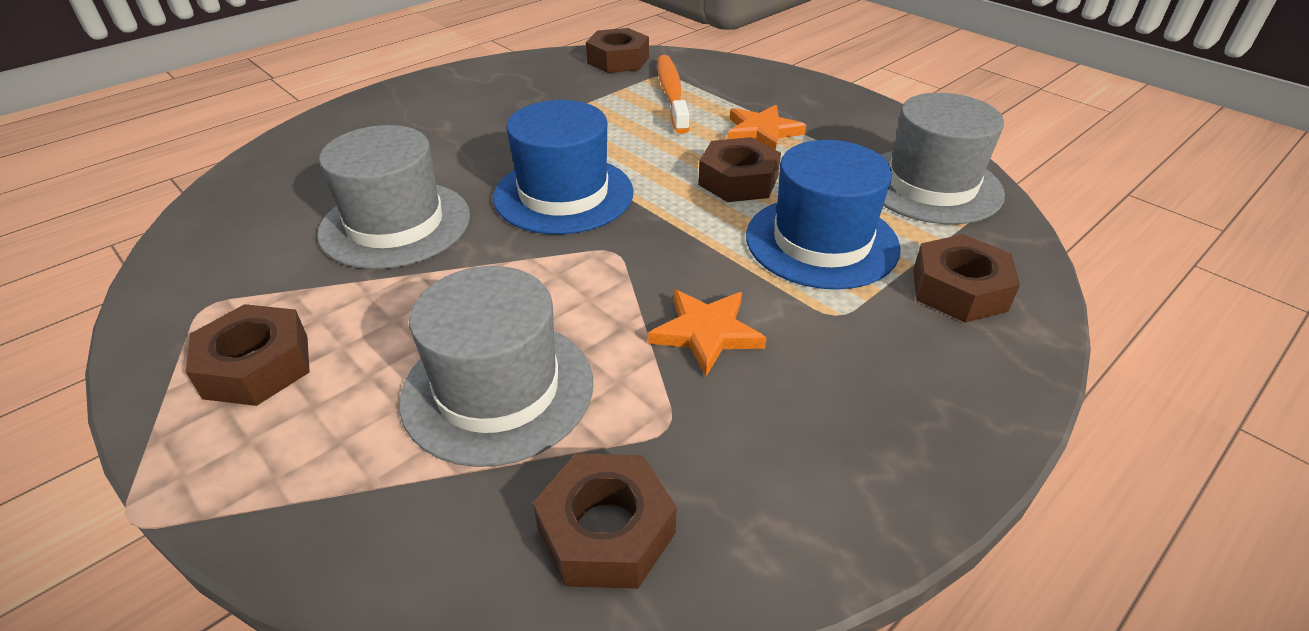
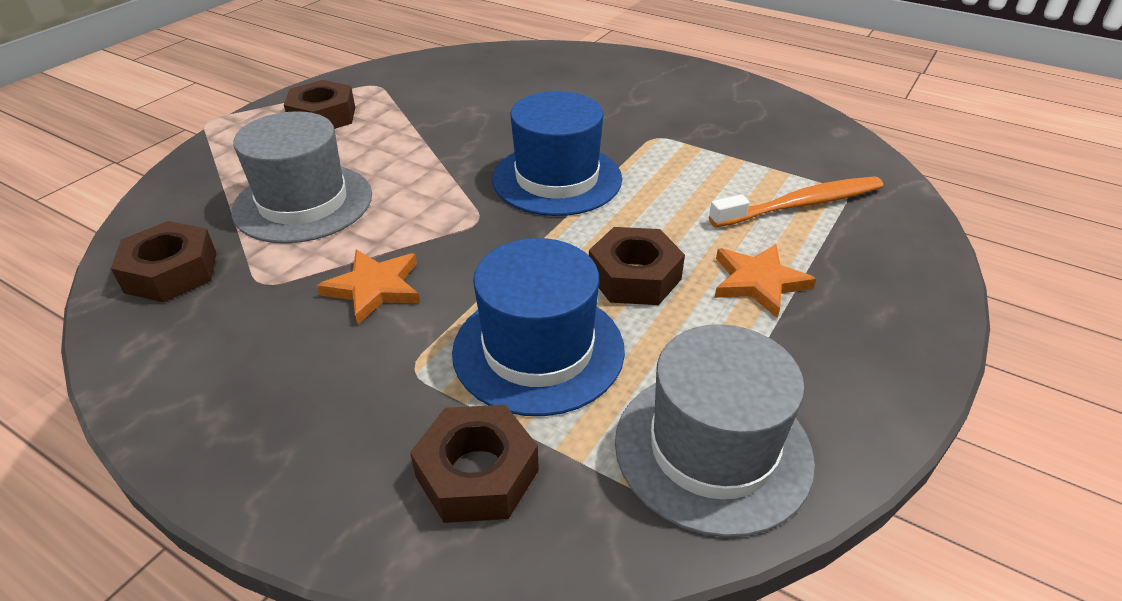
camera: 75 degrees right, 0 degrees up
(395, 224) = (483, 118): grey hat -> none
(618, 60) = (852, 157): brown nut -> none

